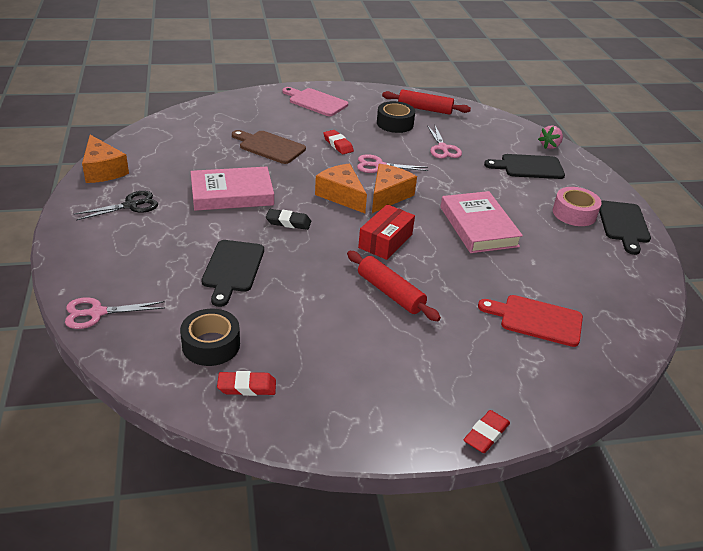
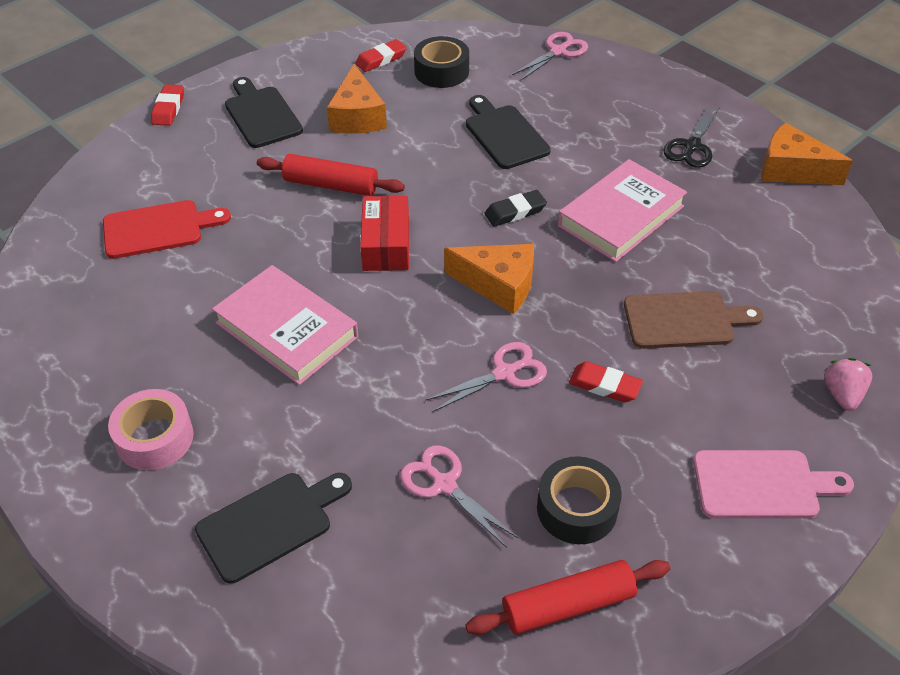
camera: 150 degrees right, 10 degrees up
(388, 196) = (441, 319): orange cheese -> orange cheese (357, 116)
(549, 146) = (255, 630): pink strawberry -> pink strawberry (842, 395)
(623, 224) = (68, 457): black cutting board -> black cutting board (261, 115)

